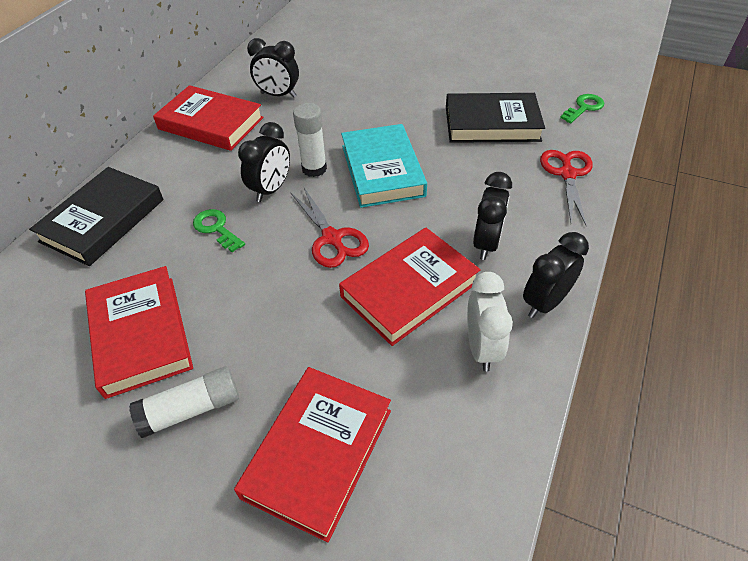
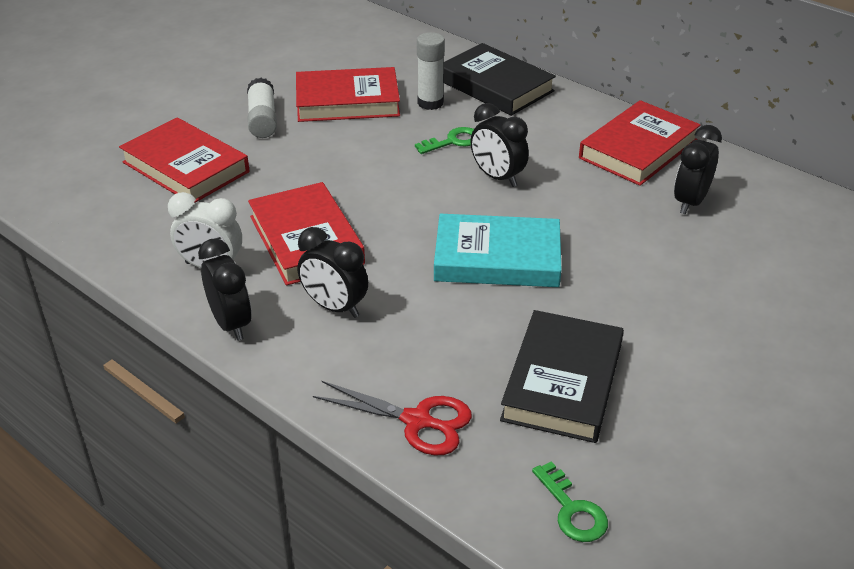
camera: 105 degrees right, 10 degrees down
(314, 169) = (522, 209): white glue stick -> white glue stick (430, 103)
(332, 238) = (402, 205): red scissors -> none

